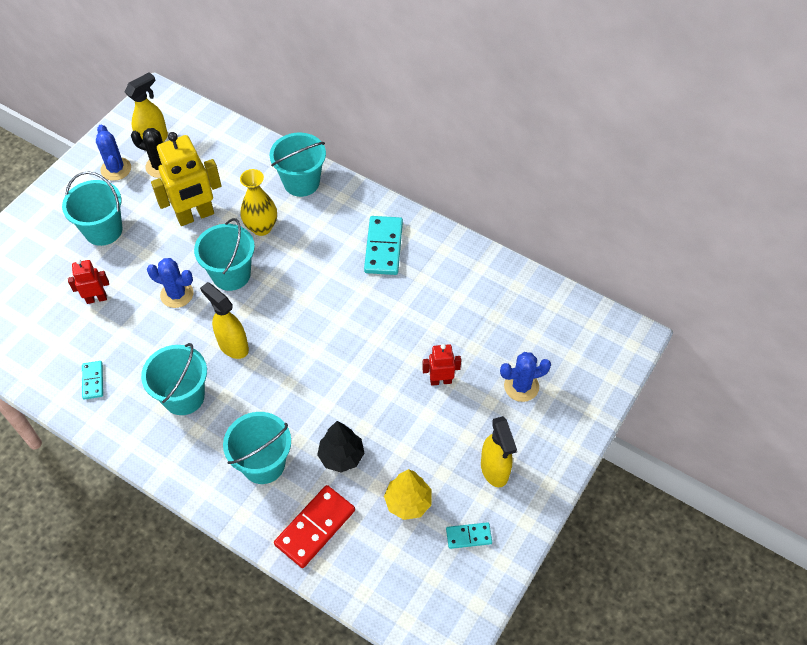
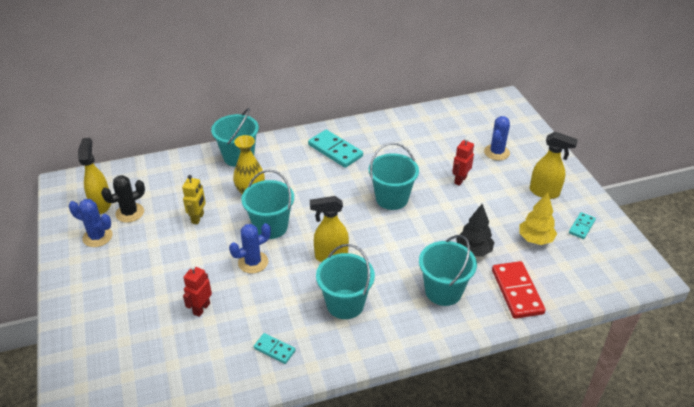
camera: 50 degrees left, 15 degrees down
(103, 230) = (144, 272): turquoise bucket -> turquoise bucket (392, 198)
(195, 216) = (198, 218): yellow robot -> yellow robot, size x0.53

